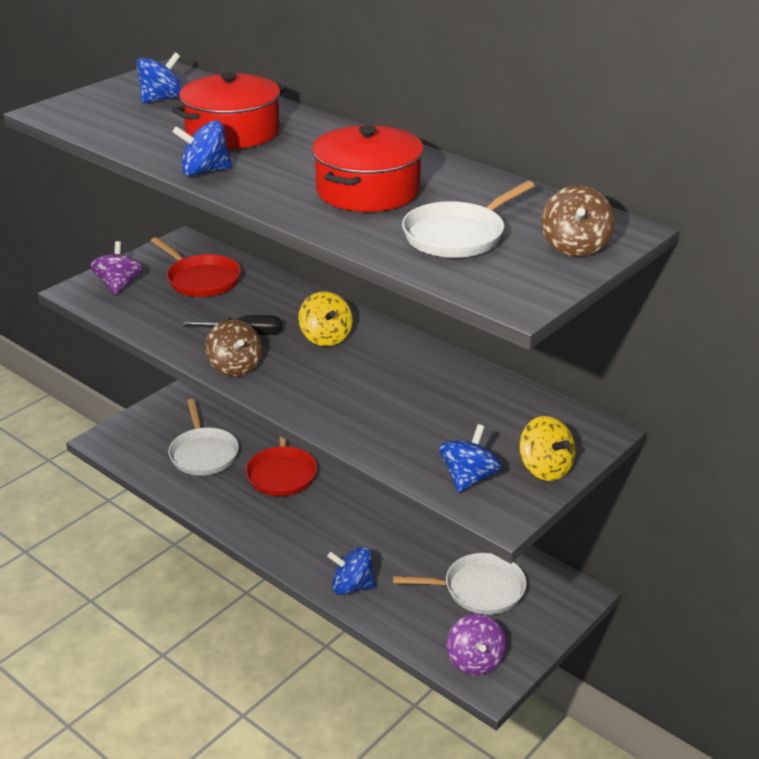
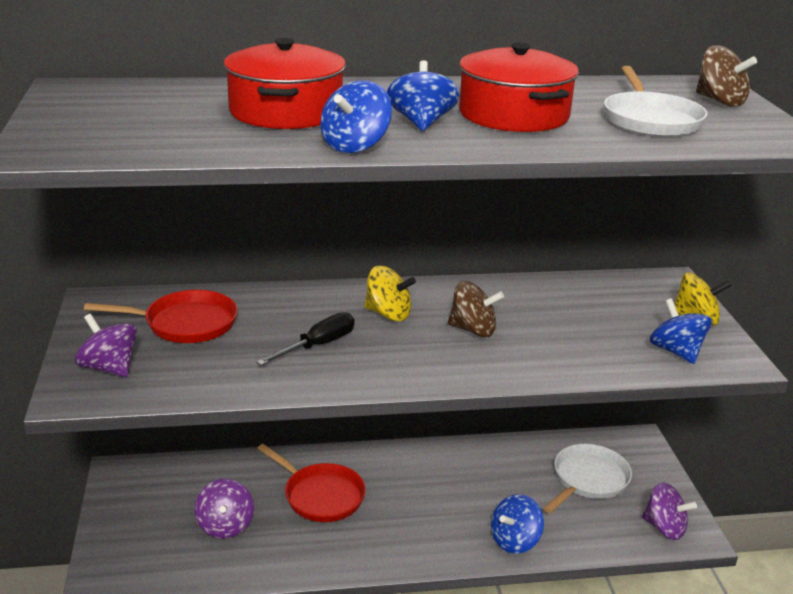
camera: 50 degrees left, 5 degrees down
(162, 99) = (137, 108): blue spinning top -> blue spinning top (421, 123)
(203, 453) = (225, 525): white pan -> purple spinning top
(235, 367) = (367, 374): brown spinning top -> brown spinning top (473, 330)

